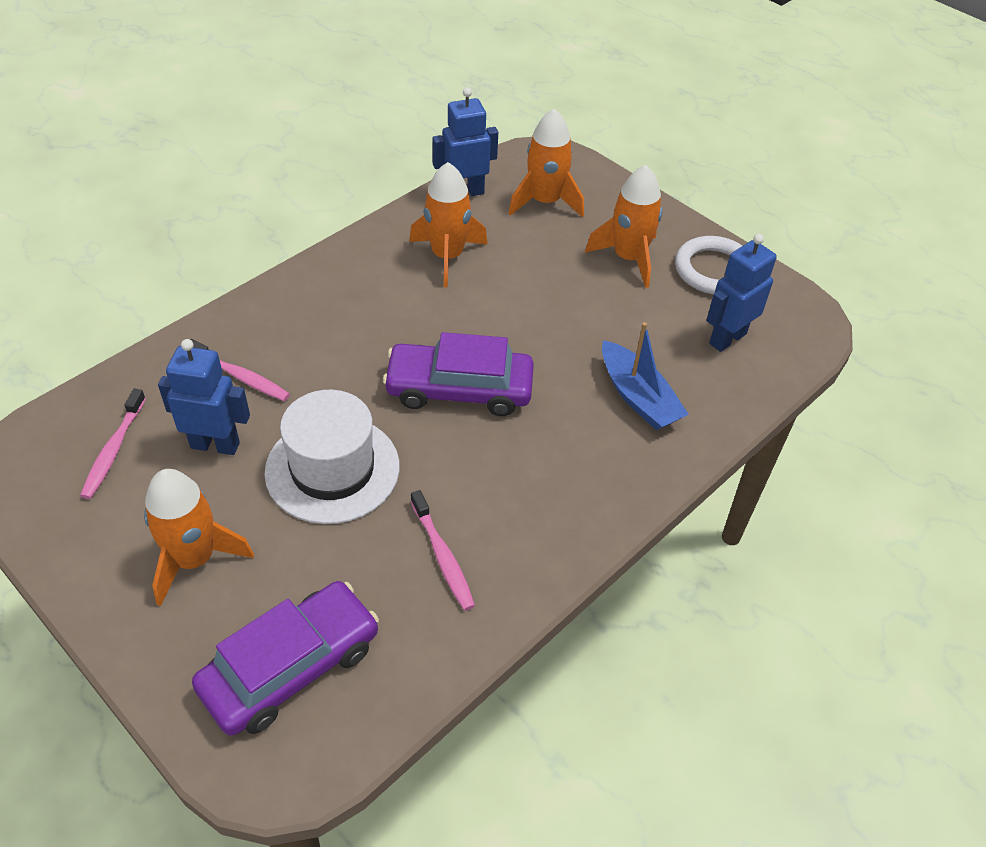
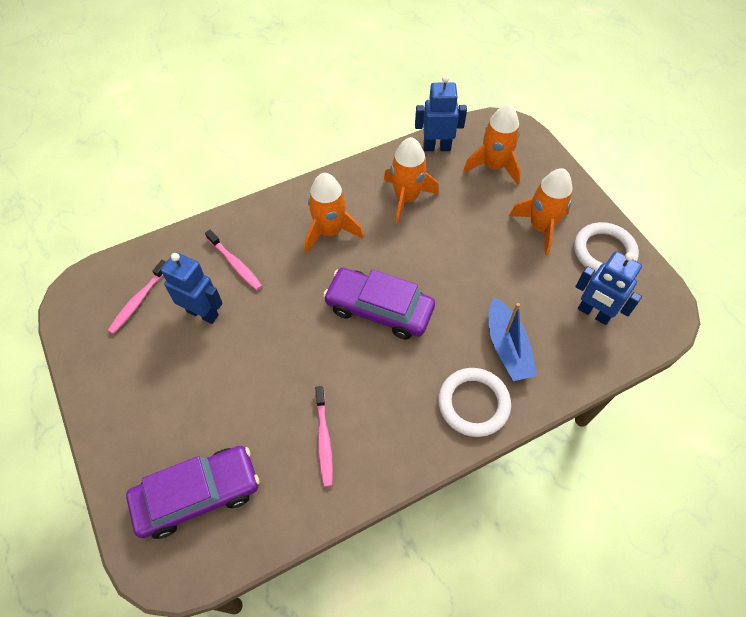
camera: 20 degrees right, 10 degrees up
(194, 559) = (163, 396): orange rocket -> orange rocket (329, 231)
(332, 469) = (272, 351): white hat -> none
(620, 469) = (473, 404): none -> white ring
(727, 338) = (593, 313): blue robot -> blue robot turned 120 degrees counterclockwise

